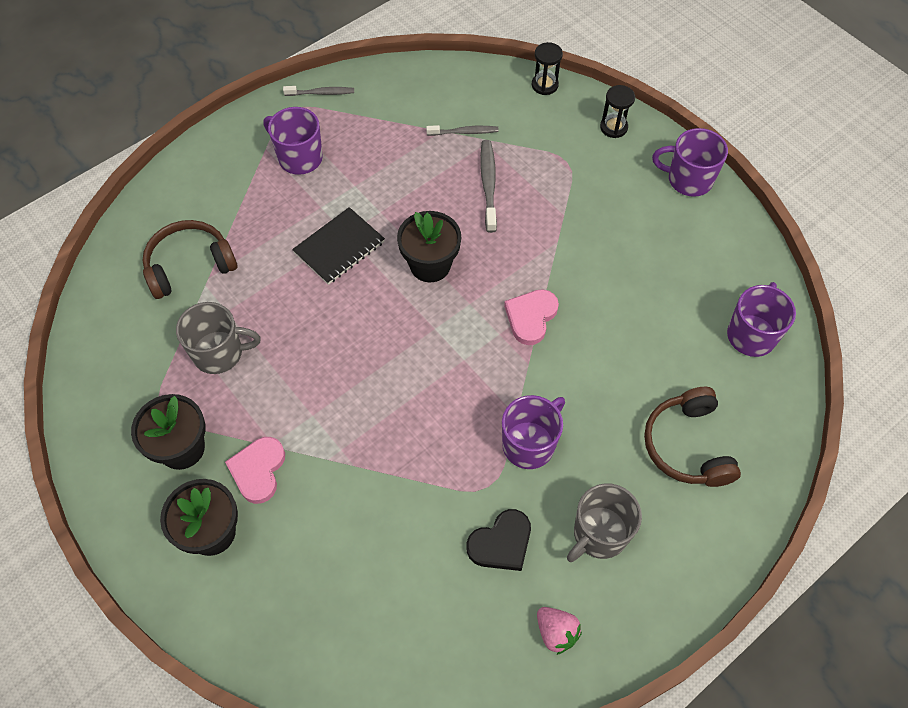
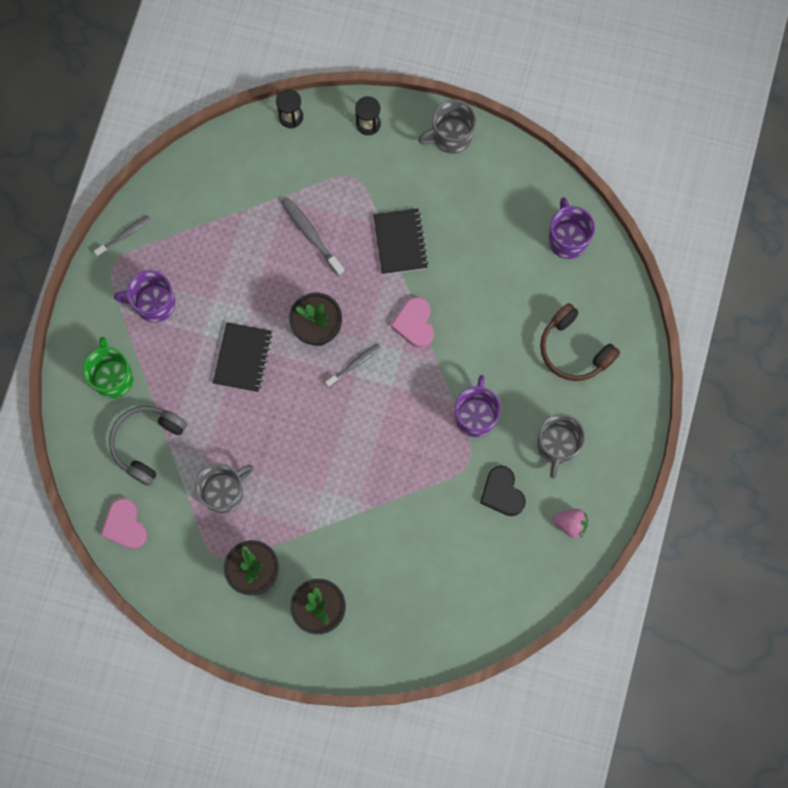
camera: 35 degrees left, 15 degrees up
(189, 265) = (147, 443): brown headphones -> grey headphones
(211, 194) = (113, 377): none -> green mug
(258, 470) = (316, 552): pink heart -> pink heart (125, 525)
(464, 132) = (260, 200): grey toothbrush -> grey toothbrush (354, 364)
(501, 543) = (502, 493): black heart -> black heart turned 135 degrees clockwise
(570, 238) = (400, 242): none -> black notebook
(688, 180) = (451, 137): purple mug -> grey mug

